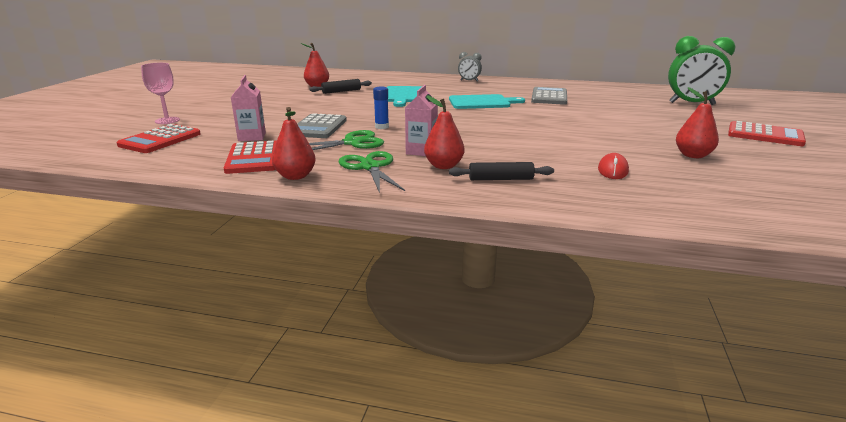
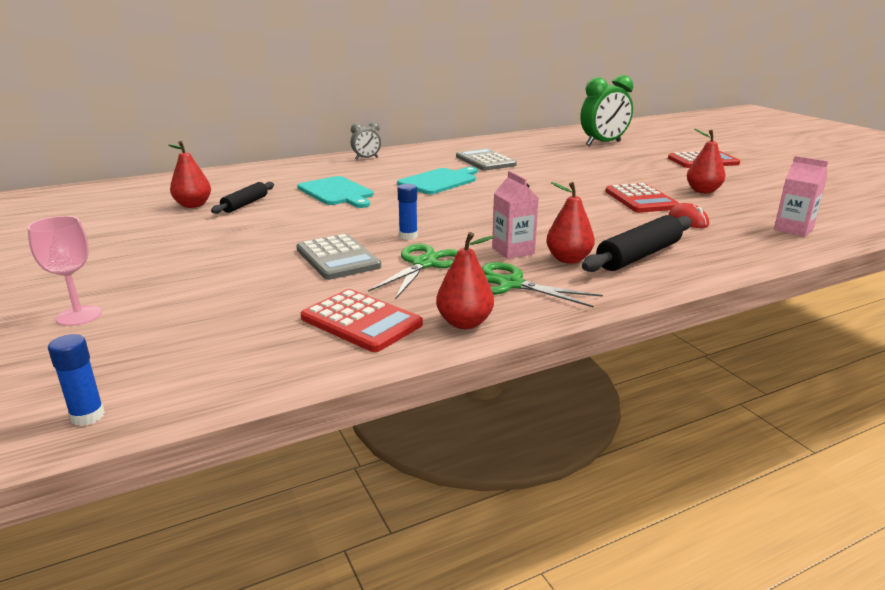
camera: 40 degrees left, 0 degrees up
(86, 156) = (87, 416): none -> blue glue stick
(160, 140) = (152, 346): red calculator -> red calculator (640, 199)
(252, 137) = (284, 296): pink carton -> pink carton (793, 229)
(500, 179) = (639, 256): black rolling pin -> black rolling pin, size x1.58

